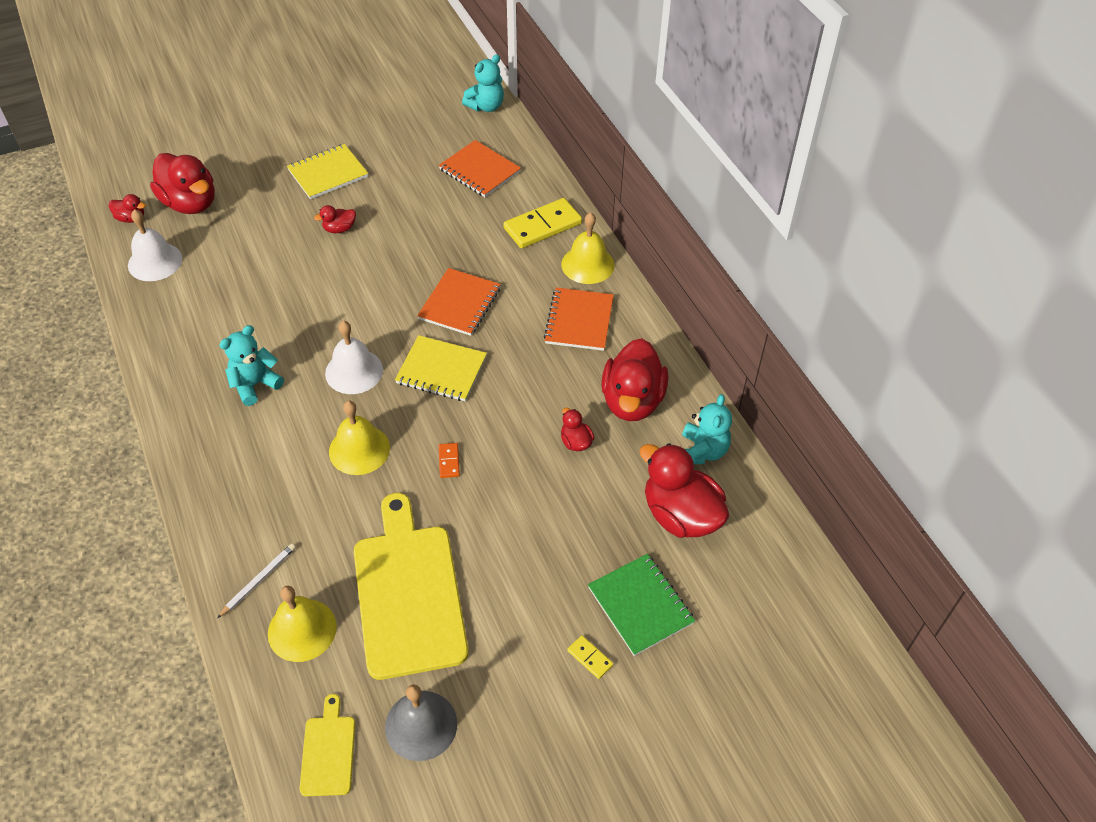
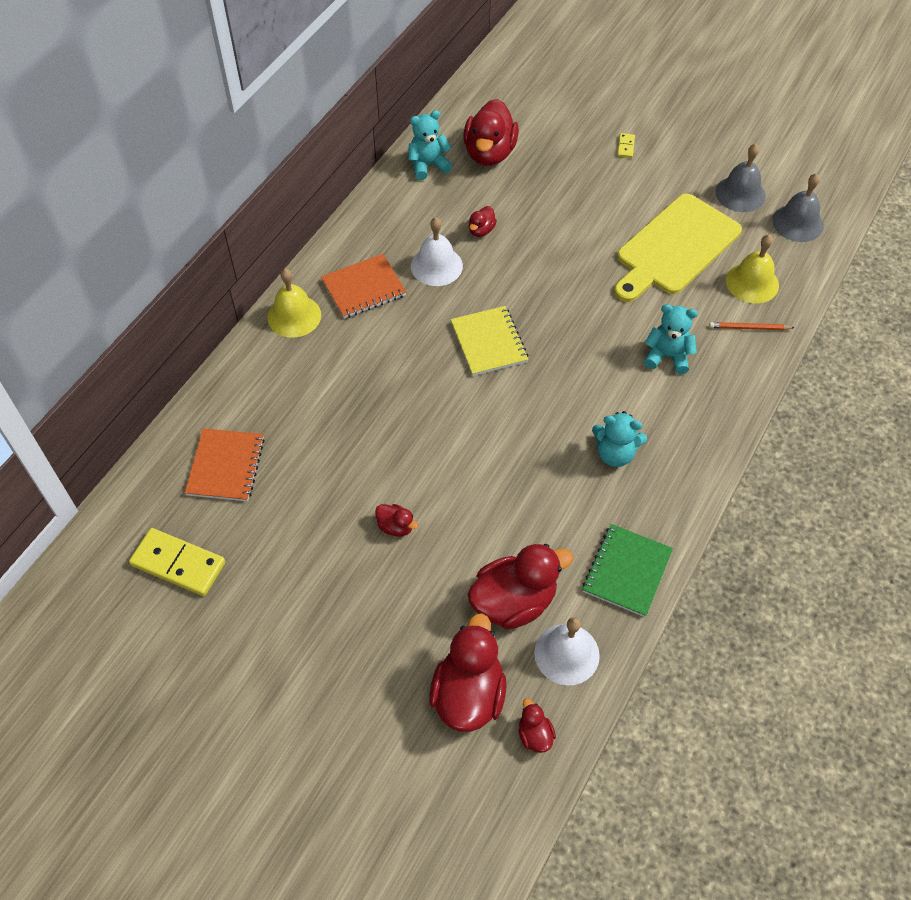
camera: 125 degrees left, 5 degrees up
(258, 580) = (749, 328): white pencil -> orange pencil
(328, 173) = (326, 597): yellow notebook -> none
(328, 751) = (797, 223): yellow cutting board -> grey bell
(354, 371) = (541, 397): white bell -> white bell (436, 266)
(359, 449) = (604, 344): yellow bell -> none
(449, 461) = (563, 287): orange domino -> none
(460, 303) = (410, 374): orange notebook -> none
(486, 106) = (113, 526): turquoise teddy bear -> turquoise teddy bear (667, 356)
(542, 226) = (269, 372): yellow domino -> yellow domino (178, 564)
(632, 401) = (417, 219): red duck -> red duck (514, 602)
(640, 605) = (570, 142): green notebook -> green notebook (627, 571)

